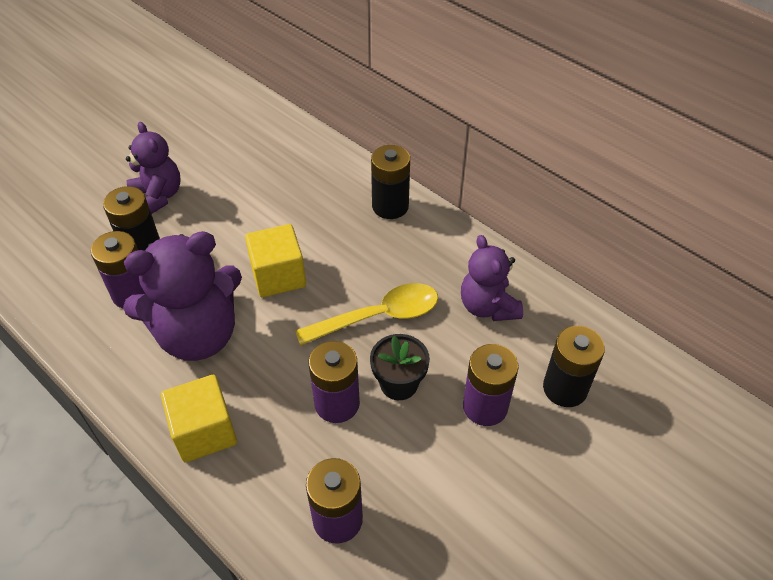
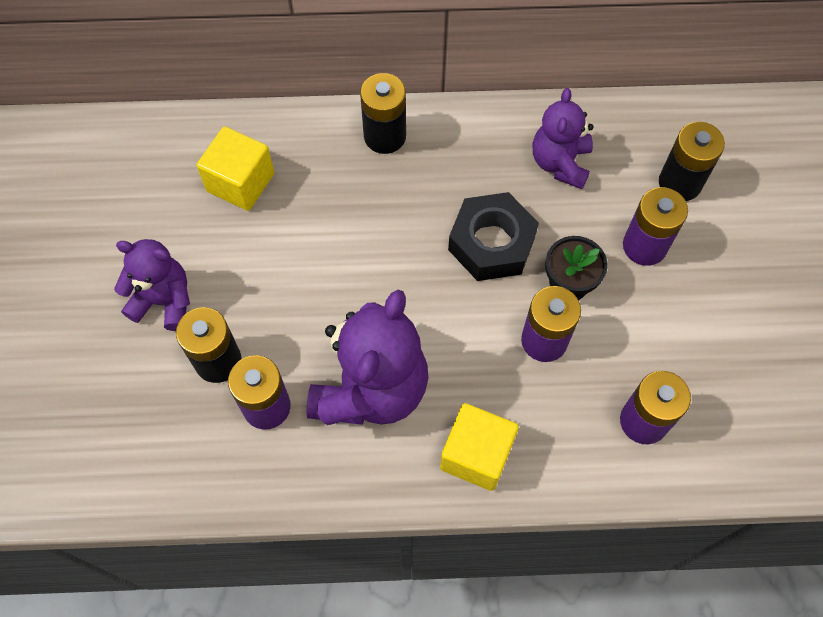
camera: 45 degrees left, 15 degrees up
(278, 276) = (371, 279): yellow cube -> yellow cube (240, 182)
(378, 316) = (491, 243): yellow spoon -> black nut
(488, 306) = (560, 163): purple teddy bear -> purple teddy bear turned 75 degrees clockwise

